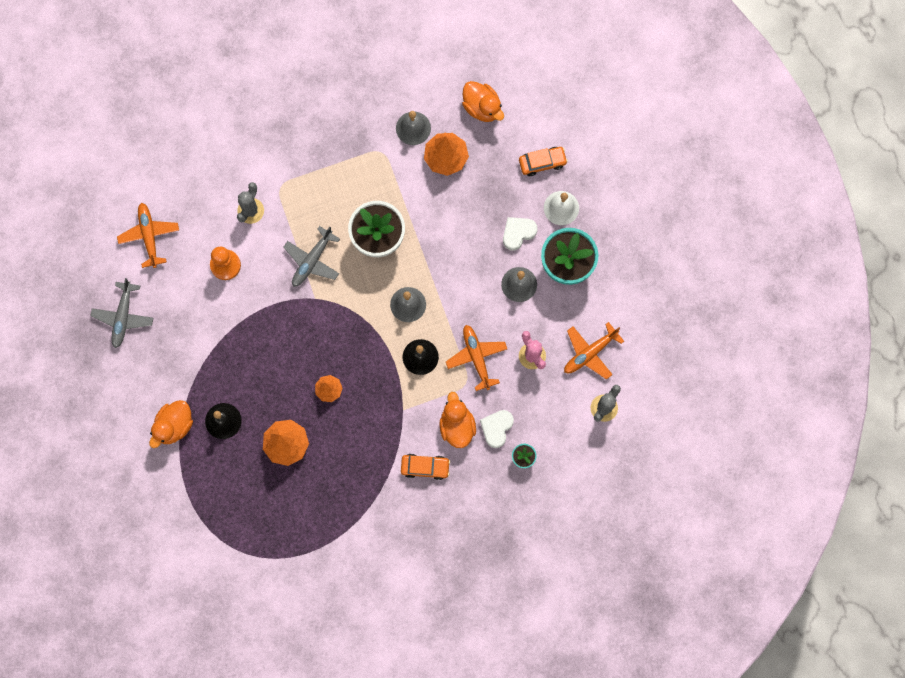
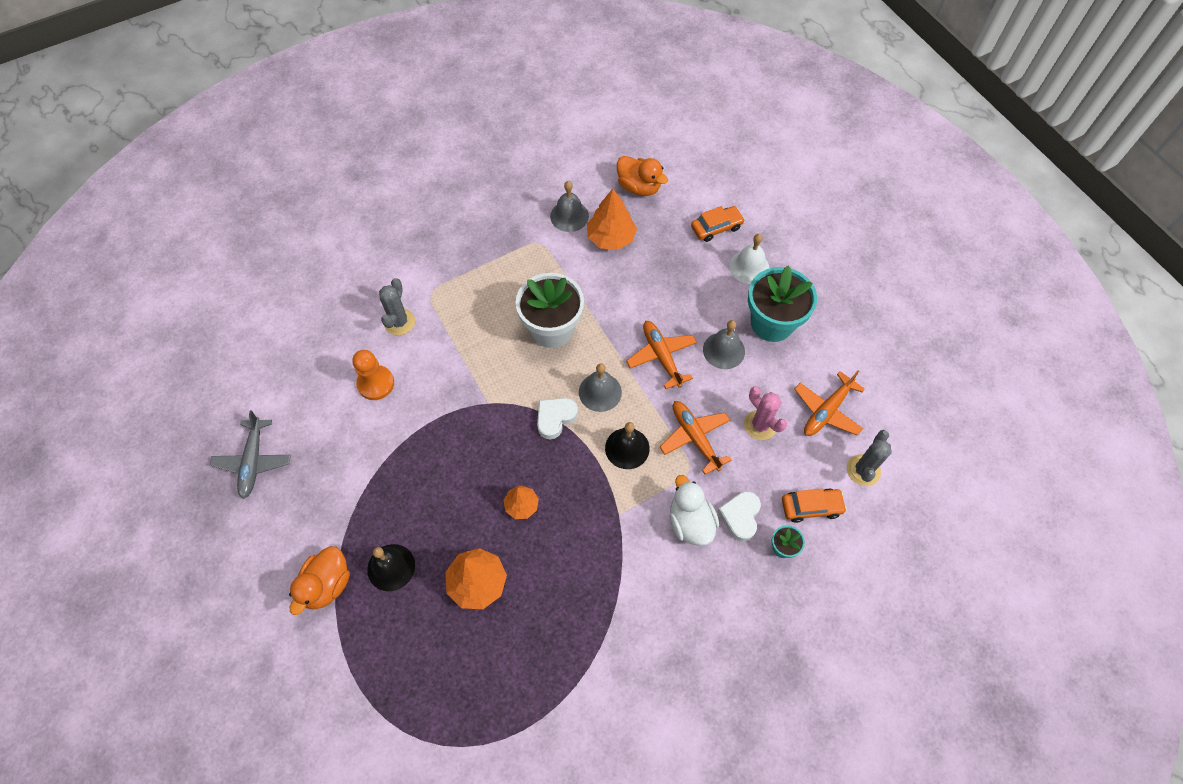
camera: 10 degrees left, 15 degrees down
(149, 236) = (281, 366): orange plane -> orange plane (661, 356)
(312, 260) = (478, 363): grey plane -> none
(425, 467) = (662, 581): orange car -> orange car (811, 507)
(457, 426) = (690, 522): orange duck -> white duck
(518, 233) = (708, 299): white heart -> white heart (555, 418)

